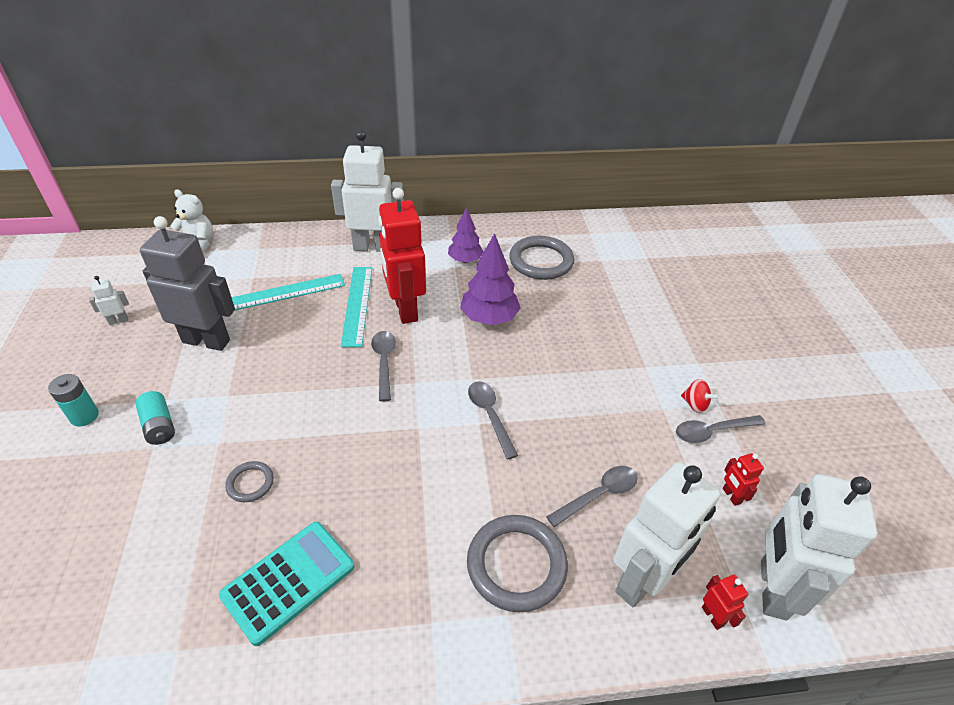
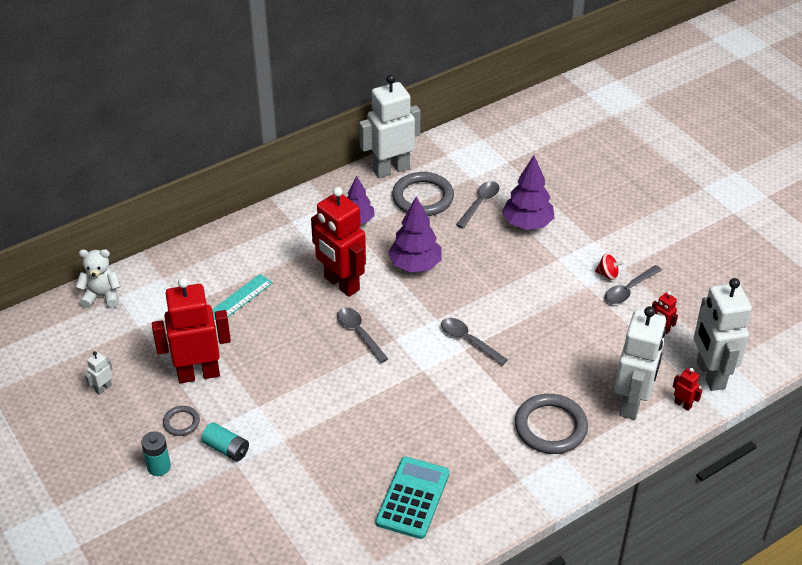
camera: 25 degrees left, 0 degrees up
(206, 341) = (198, 374): grey robot -> red robot
(250, 483) = (333, 455): grey ring -> grey ring (181, 422)
(357, 305) = (298, 295): turquoise ruler -> none
(373, 247) = (266, 238): white robot -> white robot (391, 169)
(598, 495) = (577, 363): grey spoon -> grey spoon (480, 203)
(632, 320) = (527, 223): none -> purple tree

